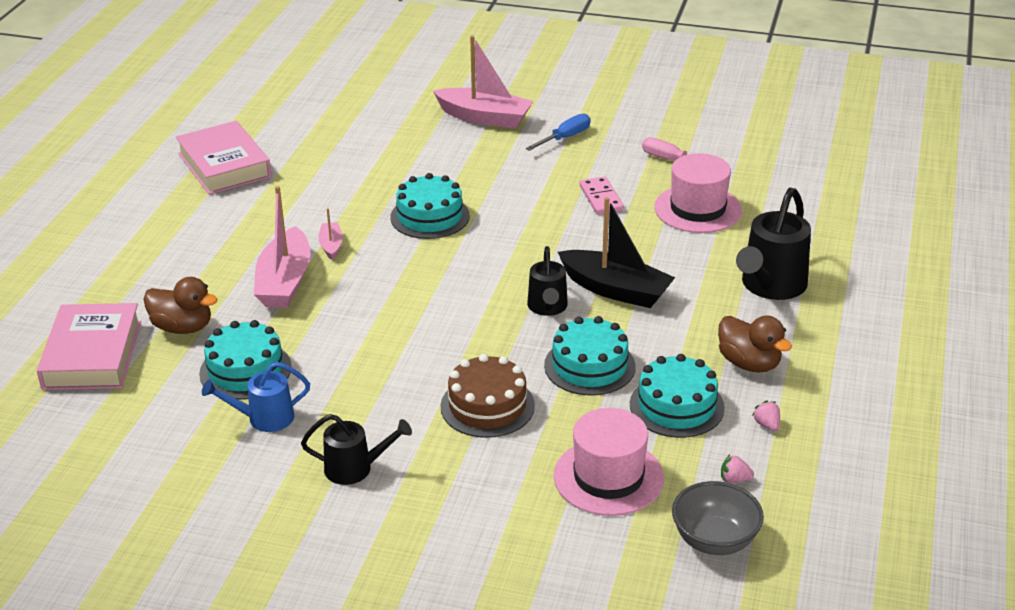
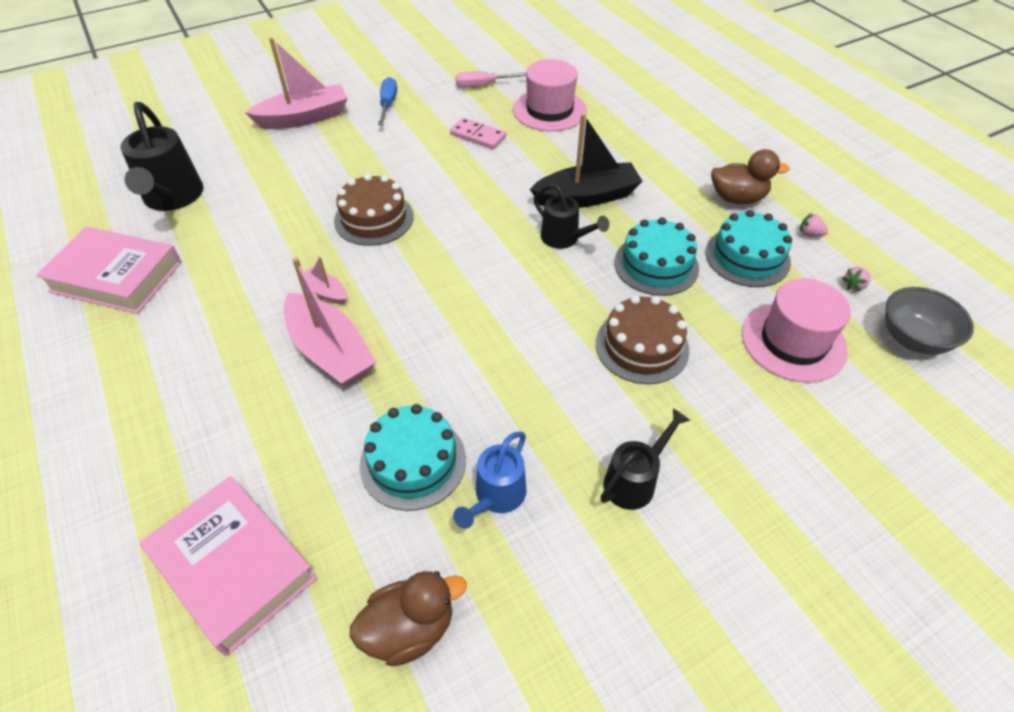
camera: 45 degrees left, 15 degrees up
(183, 327) = (292, 464): brown duck -> brown duck (409, 629)
(430, 216) = (374, 218): turquoise cake -> brown cake
(770, 287) = (668, 139): black watering can -> black watering can (172, 198)

